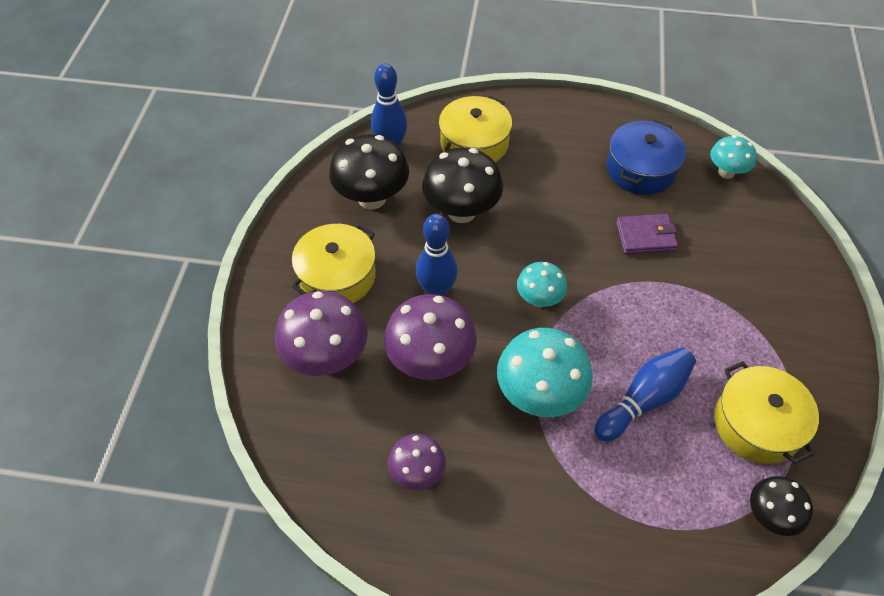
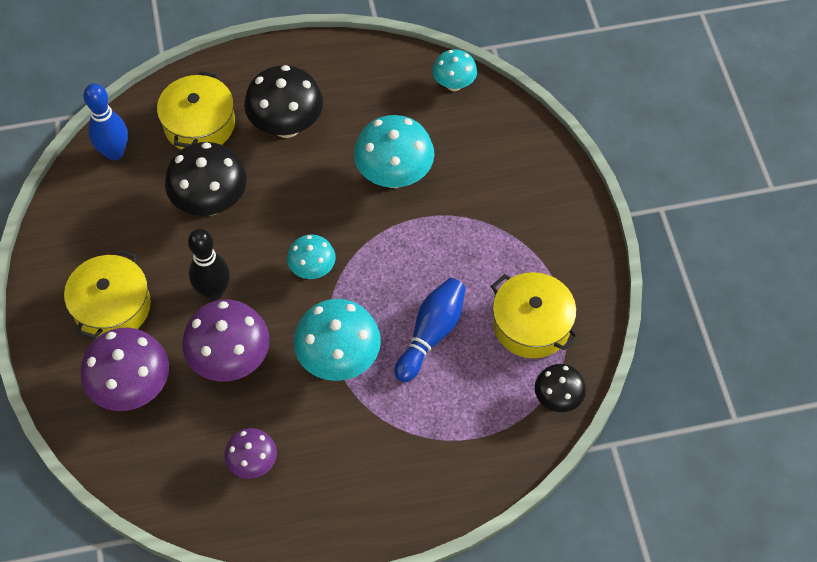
camera: 20 degrees left, 5 degrees up
(372, 198) = (116, 215): black mushroom -> black mushroom (286, 126)
(436, 291) = (214, 292): blue bowling pin -> black bowling pin
(641, 169) = (372, 105): blue pot -> none
(645, 236) = (394, 176): purple wallet -> turquoise mushroom

